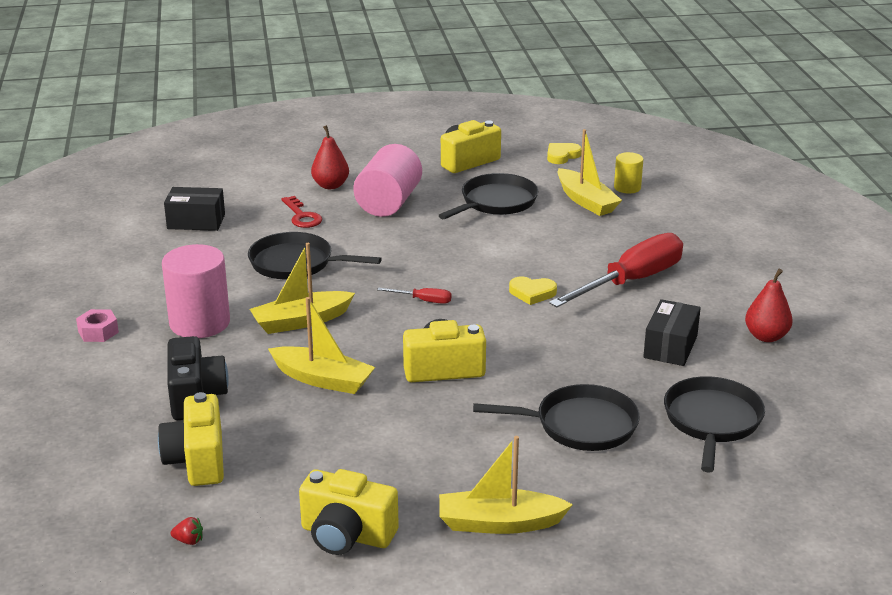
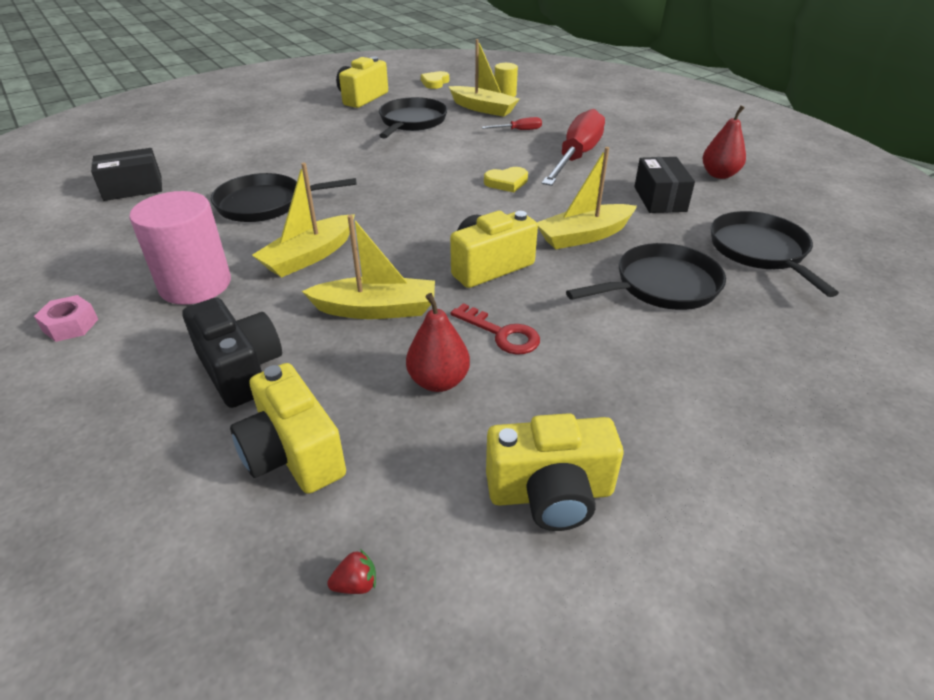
camera: 25 degrees left, 10 degrees up
(302, 216) = (243, 163): red key -> red key (502, 334)
(330, 185) = (253, 135): red pear -> red pear (438, 381)
(389, 203) = (318, 138): pink cylinder -> none
(423, 301) = (416, 210): red screwdriver -> red screwdriver (519, 130)
(499, 523) = (694, 415): yellow boat -> yellow boat (584, 236)

